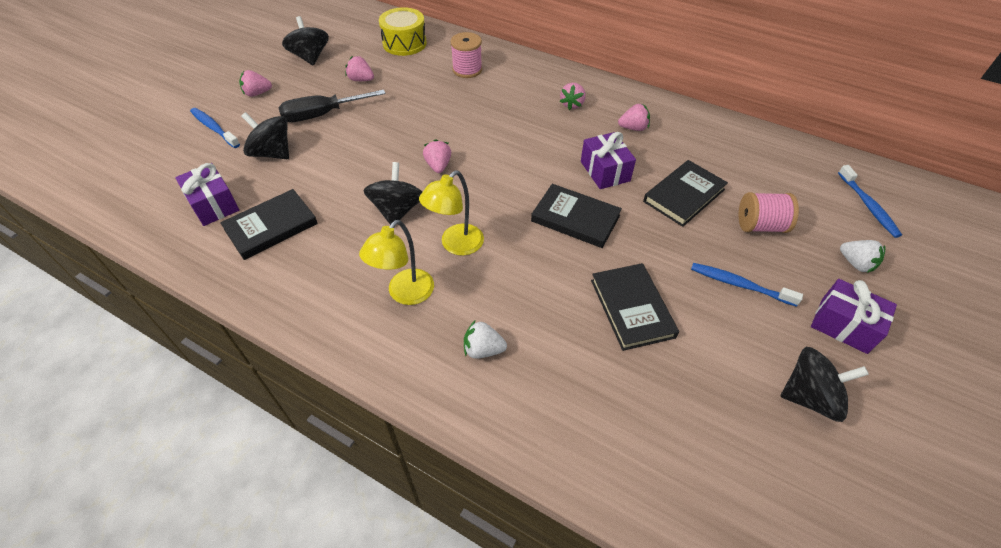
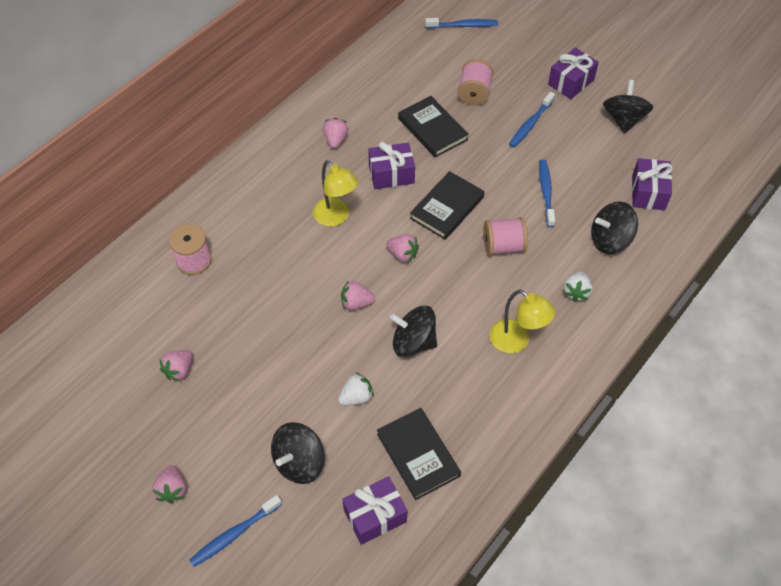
camera: 80 degrees left, 5 degrees up
(310, 57) = (107, 429): black spinning top -> black spinning top (610, 240)
(323, 115) = (240, 411): black screwdriver -> none
(404, 43) = (112, 320): yellow drum -> none
(456, 245) = (465, 299): yellow lamp -> yellow lamp (336, 217)
(535, 272) = (503, 246): none -> pink spool
(572, 104) = (286, 178): pink strawberry -> pink strawberry (402, 254)
(632, 308) = (546, 192): black book -> blue toothbrush
(679, 434) = (648, 192): none -> purple gift
(855, 263) = (518, 55): white strawberry -> white strawberry (356, 397)

